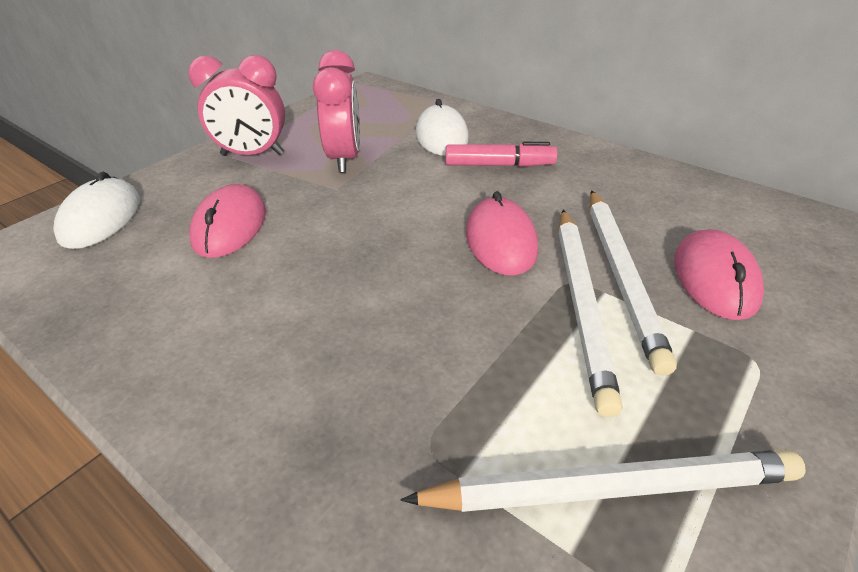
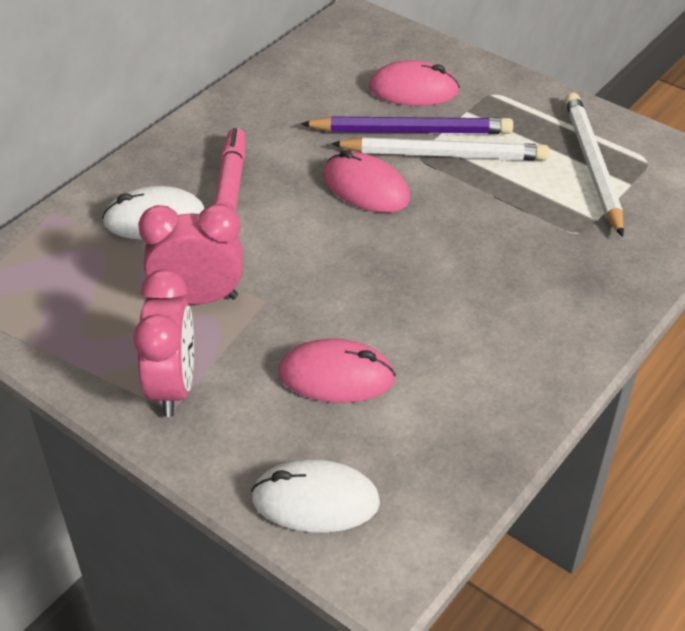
camera: 90 degrees left, 5 degrees up
(501, 241) = (366, 188): pink mouse -> pink mouse turned 45 degrees clockwise
(621, 275) = (411, 131): white pencil -> purple pencil

